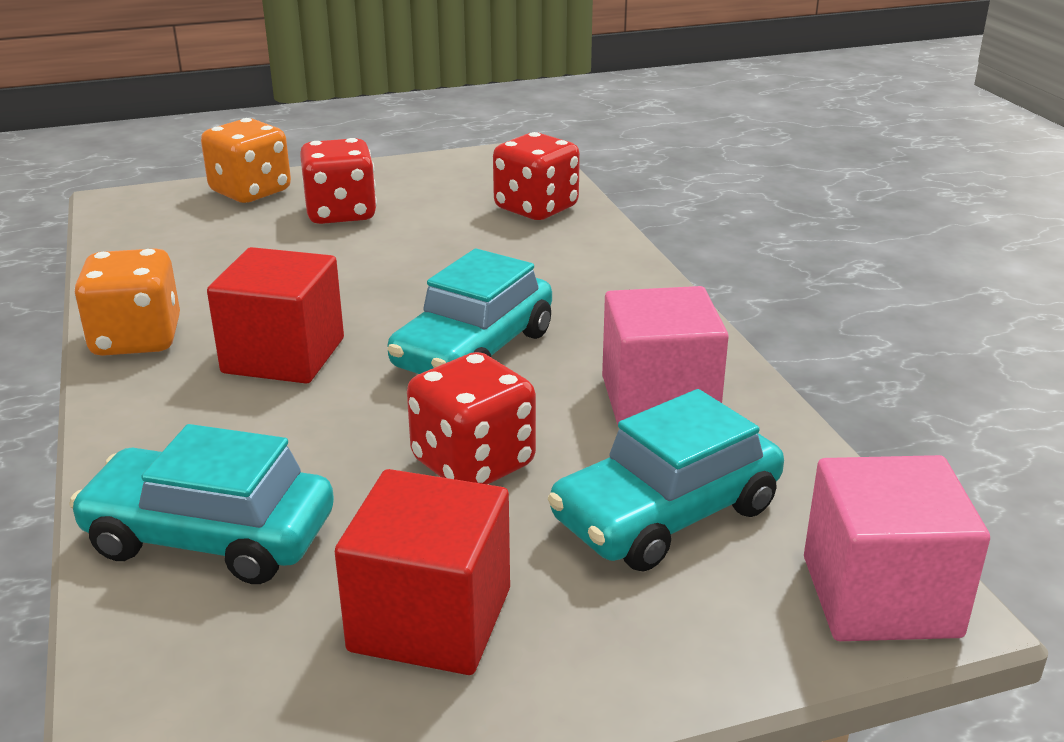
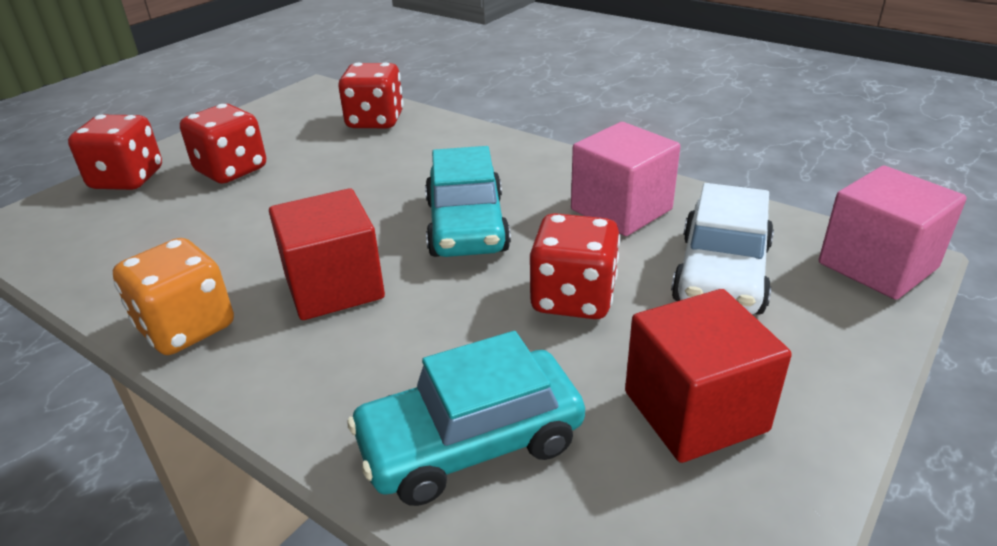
camera: 35 degrees left, 5 degrees up
(250, 192) = (127, 179): orange dice -> red dice
(666, 514) = (721, 274): turquoise car -> white car

